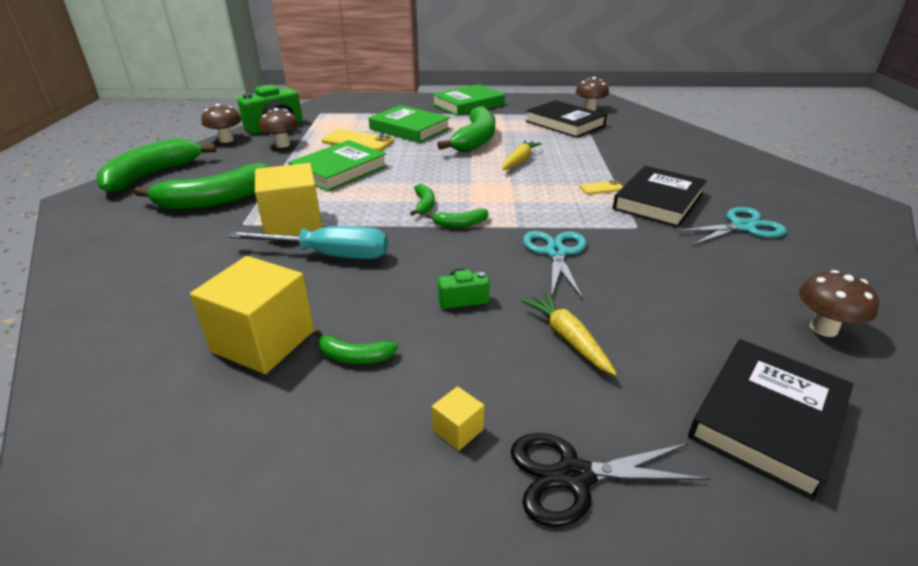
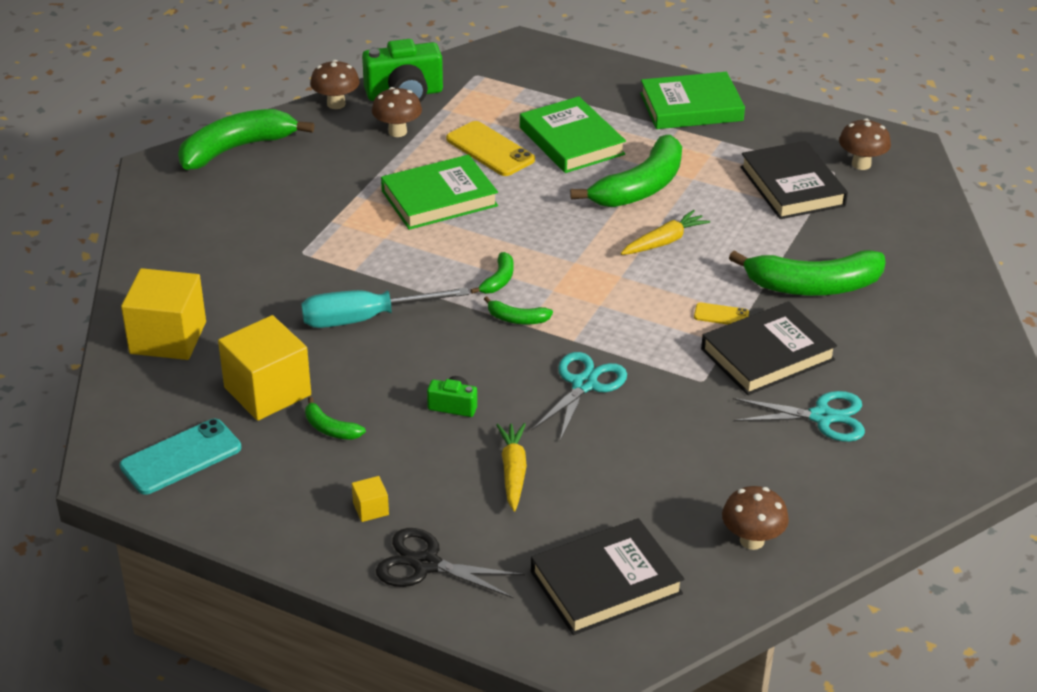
camera: 25 degrees right, 5 degrees up
(180, 451) = (181, 457): none -> turquoise phone
(216, 200) = (288, 210): green banana -> green banana (813, 286)
(293, 225) = (349, 269): yellow cube -> yellow cube (168, 337)
(329, 255) = (364, 319): turquoise screwdriver -> turquoise screwdriver turned 135 degrees clockwise

